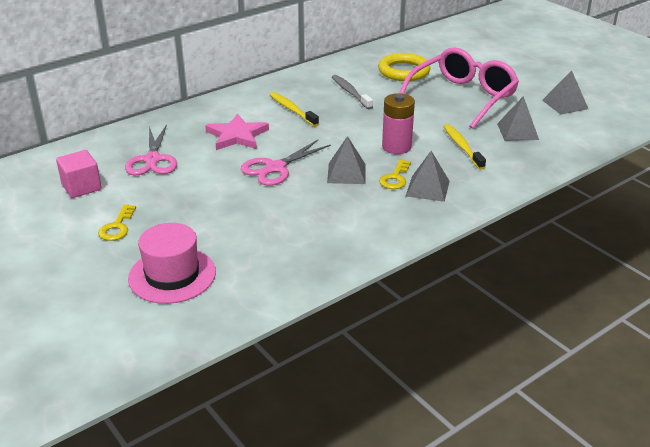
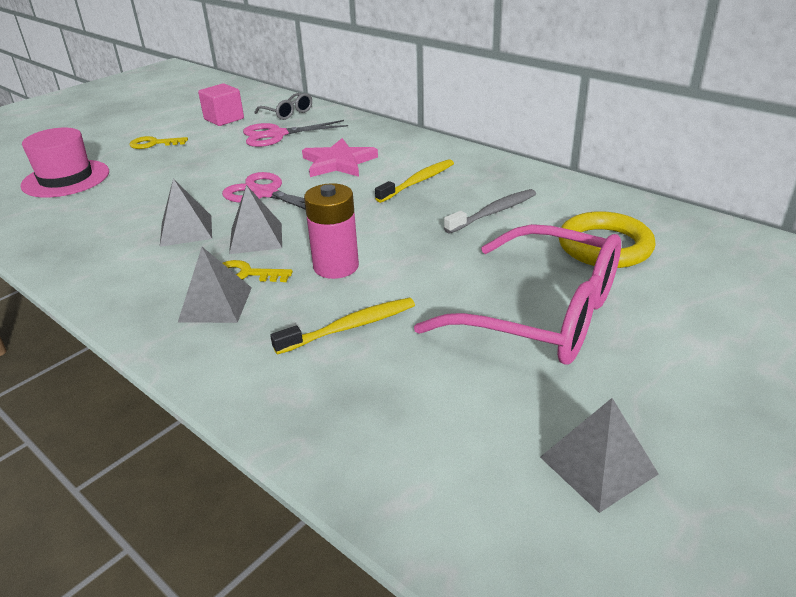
camera: 80 degrees right, 0 degrees up
(99, 152) = (288, 113): none -> grey glasses
(517, 131) = (429, 391): grey pyramid -> grey pyramid (186, 230)

